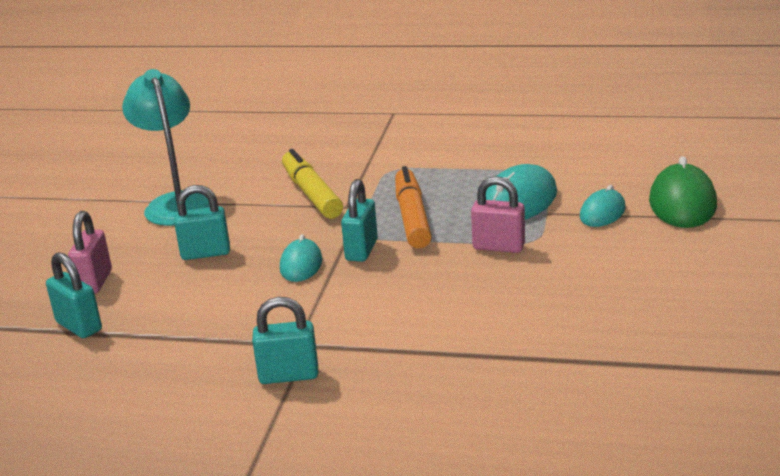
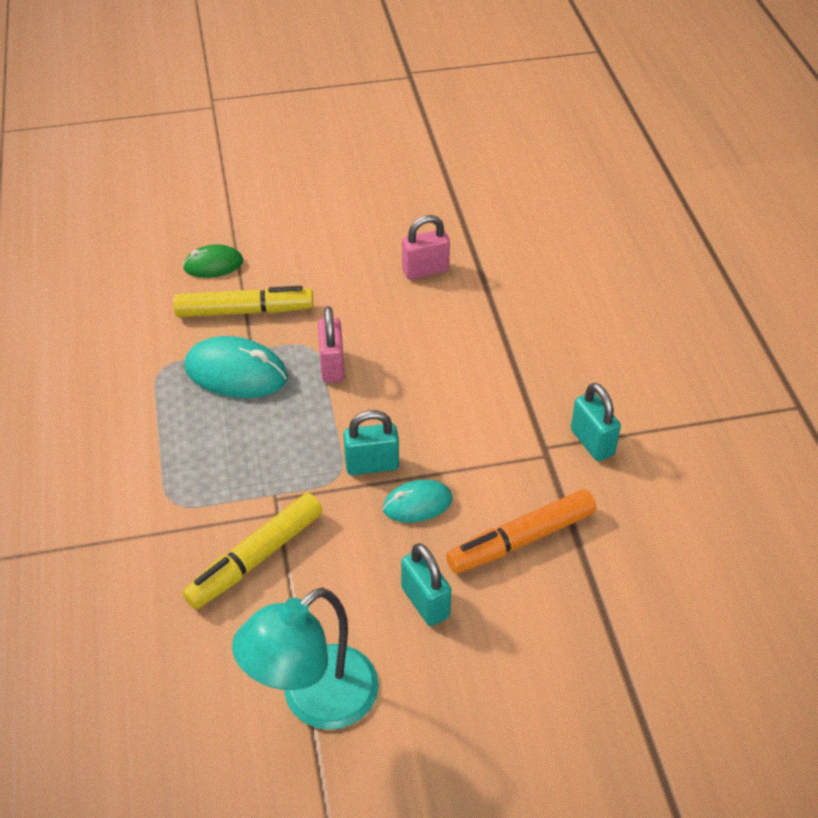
camera: 115 degrees left, 20 degrees up
(79, 326) = (607, 646): turquoise padlock -> none
(95, 282) = (525, 683): pink padlock -> pink padlock (425, 270)
(412, 217) = (290, 446): orange marker -> orange marker (521, 540)
(602, 213) = (244, 311): turquoise mouse -> yellow marker
(682, 203) = (213, 265): green mouse -> green mouse, size x0.61

